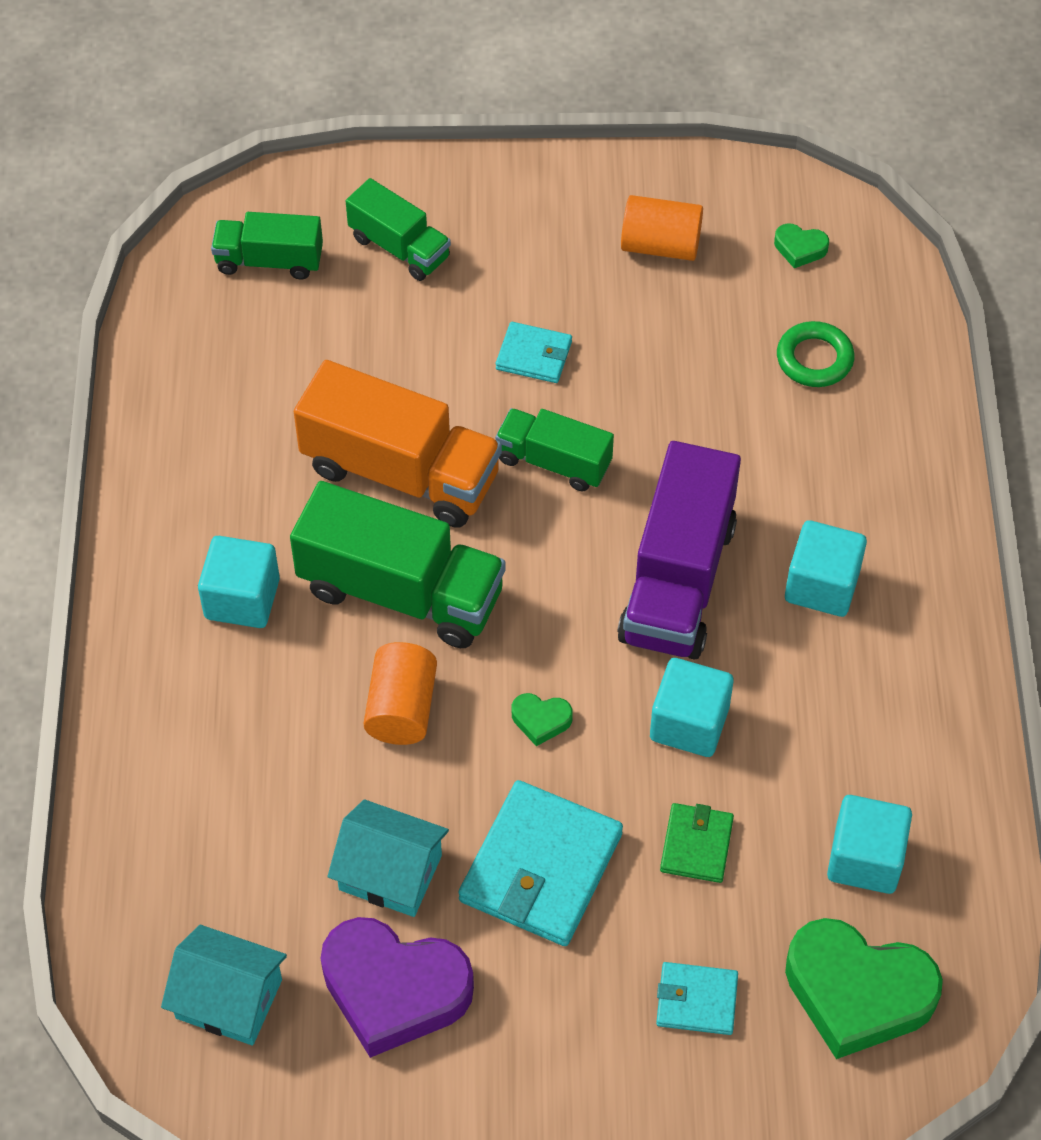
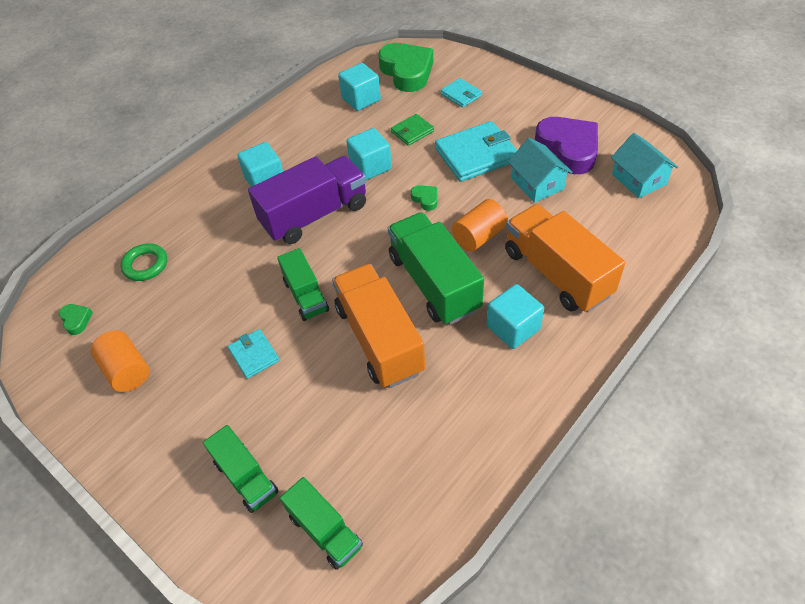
camera: 135 degrees left, 5 degrees down
(242, 721) = (556, 273): none -> orange truck
(399, 247) = (246, 477): green truck -> green truck turned 150 degrees clockwise

